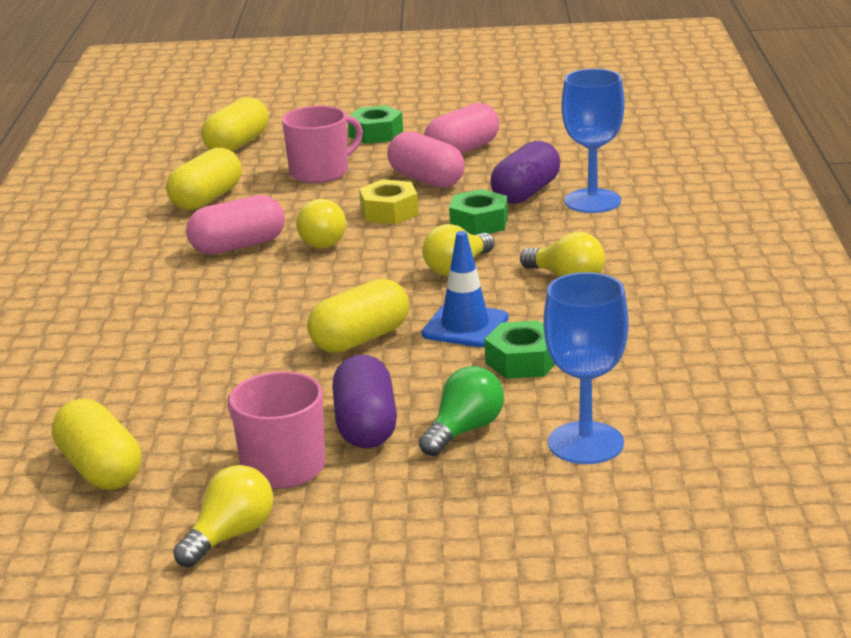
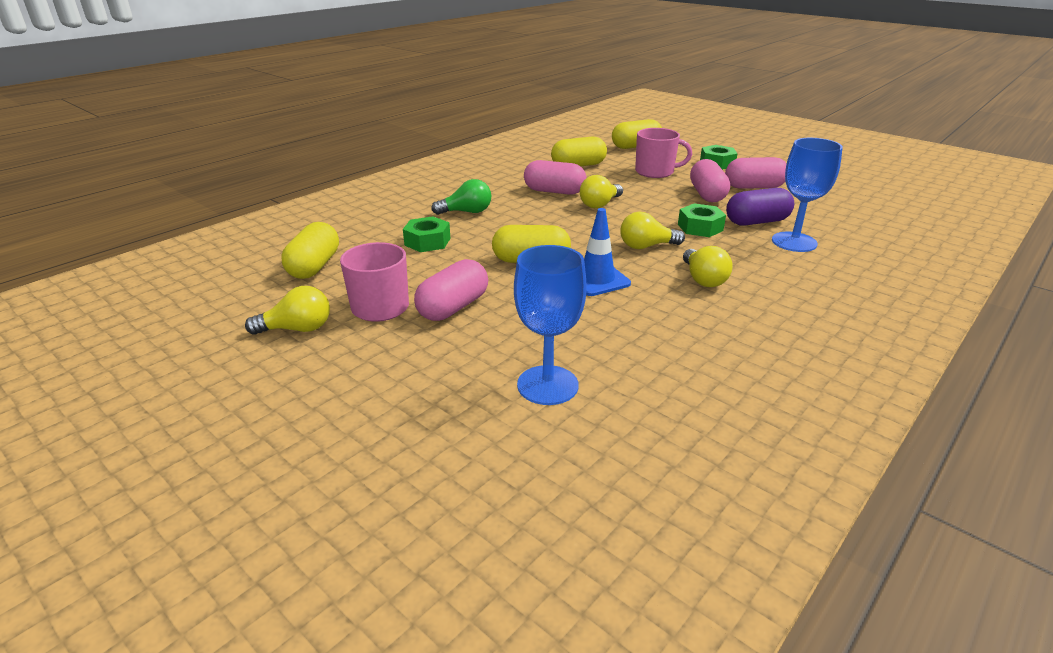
camera: 40 degrees right, 5 degrees up
(365, 426) = (453, 307): purple capsule -> pink capsule
(389, 212) = (658, 203): yellow nut -> none
(464, 430) = (495, 338): green light bulb -> green light bulb (466, 212)
(522, 361) = (595, 315): green nut -> green nut (427, 242)

